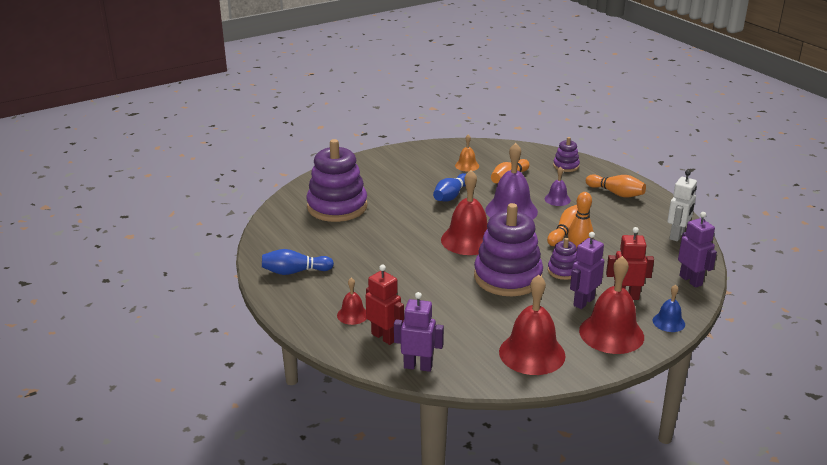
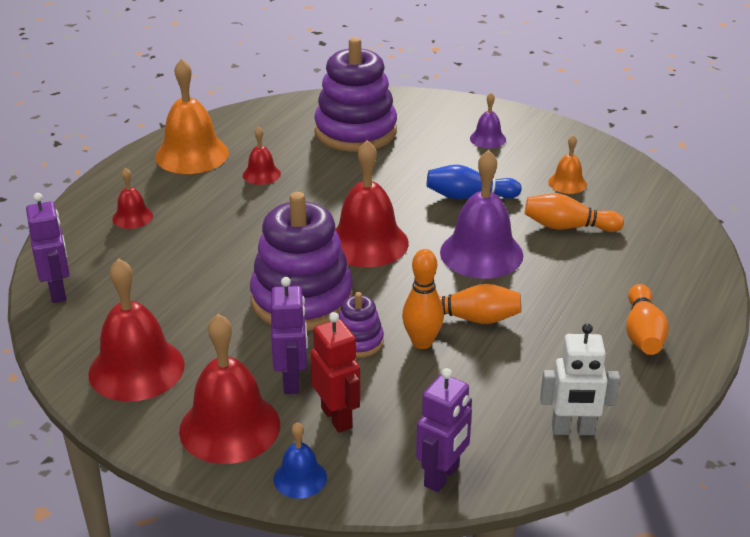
camera: 60 degrees right, 5 degrees up
(295, 272) = (192, 154): blue bowling pin -> orange bell
(352, 253) = (261, 174): none -> red bell
(384, 337) = (102, 251): red robot -> none
(557, 199) = (558, 283): purple bell -> purple bell (488, 139)
(566, 166) = (673, 263): purple stacking toy -> none
(583, 302) = (292, 381): purple robot -> purple robot turned 75 degrees clockwise

